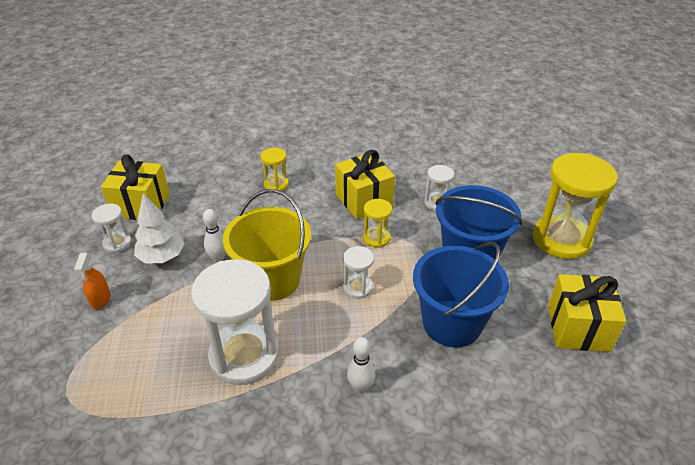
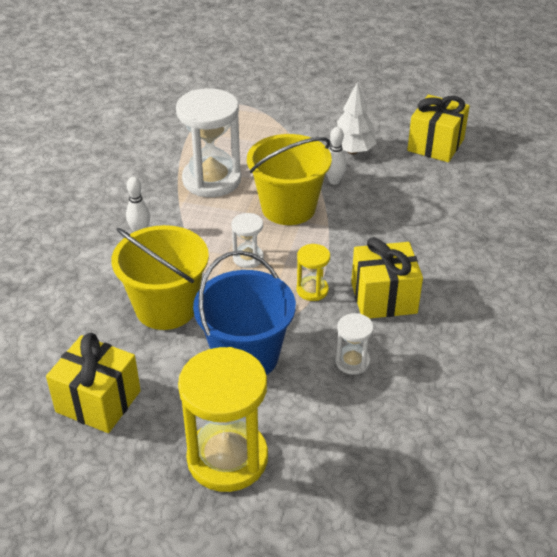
camera: 110 degrees right, 0 degrees up
(100, 300) = (315, 119): orange spray bottle -> none
(117, 243) = (383, 129): white hourglass -> none
(276, 185) = (440, 235): yellow hourglass -> none
(452, 323) = (166, 307): blue bucket -> yellow bucket

